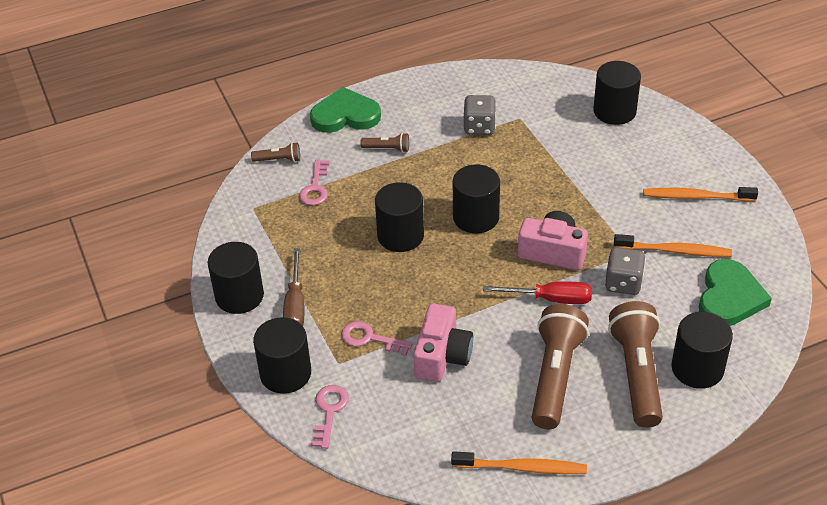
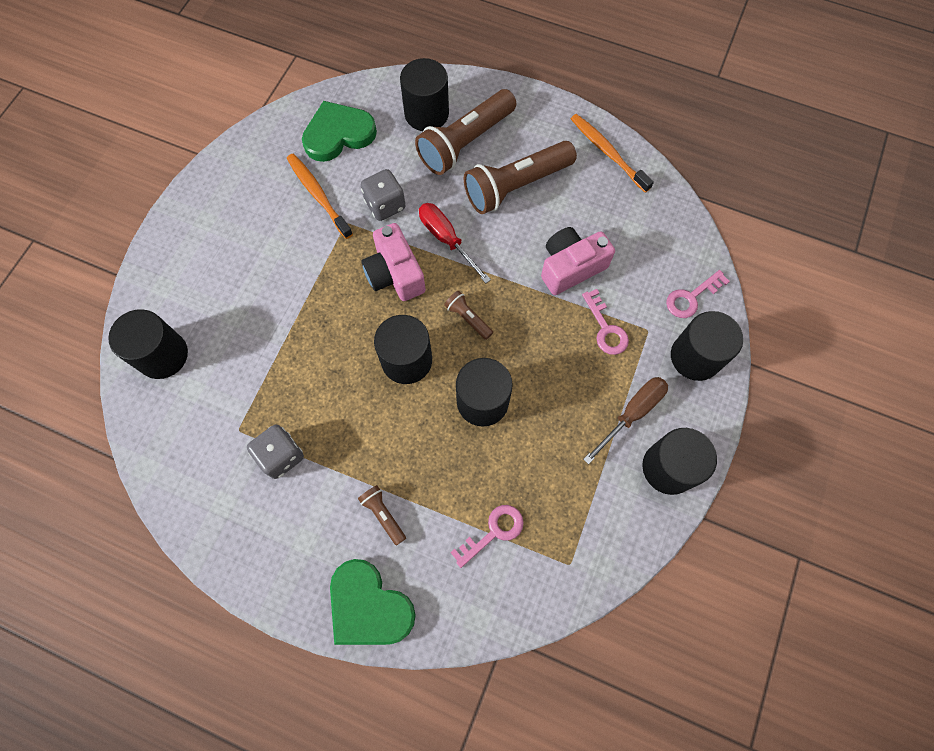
camera: 135 degrees left, 25 degrees up
(278, 160) = (489, 608): brown flashlight -> brown flashlight (468, 318)
(696, 197) = (238, 219): orange toothbrush -> none

